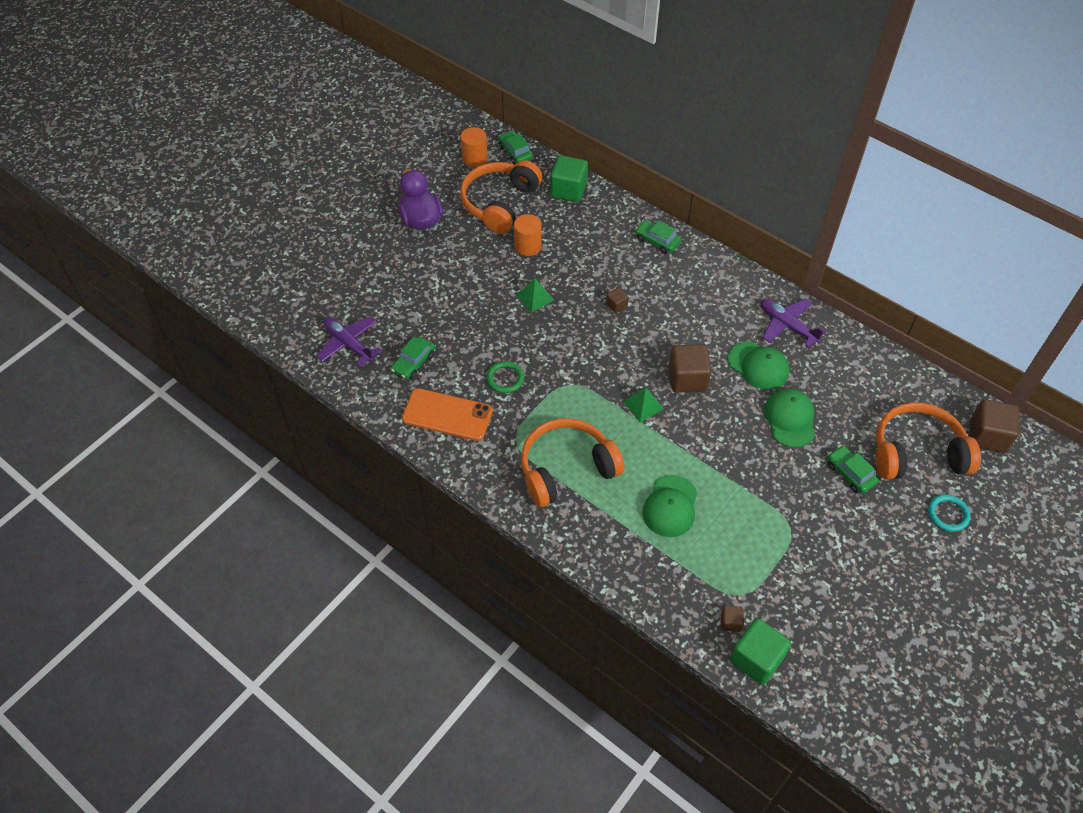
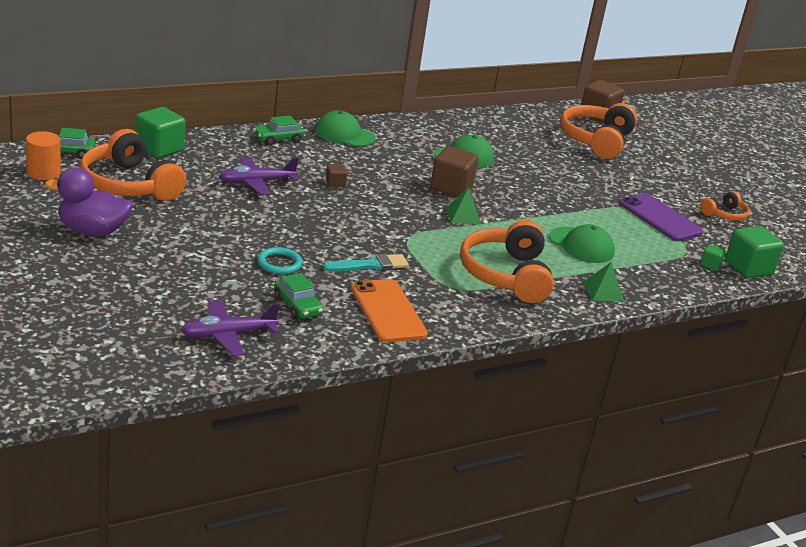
camera: 70 degrees left, 25 degrees down
(447, 415) = (387, 311): orange phone -> orange phone turned 60 degrees counterclockwise
(505, 378) = (370, 265): green ring -> turquoise brush
(528, 246) = (208, 193): orange cylinder -> none
(535, 297) = (281, 214): green pyramid -> green pyramid (603, 291)
(730, 622) = (710, 265): brown cube -> green cube
(787, 325) = (432, 131): purple plane -> purple plane (256, 183)
(790, 419) = (529, 167): green cap -> green cap (344, 134)
(791, 555) = (660, 218): none -> purple phone
(850, 473) = (598, 168): green car -> none
(860, 612) = (725, 214): none -> orange headphones
(948, 514) = (657, 153): turquoise ring -> turquoise ring (279, 263)

